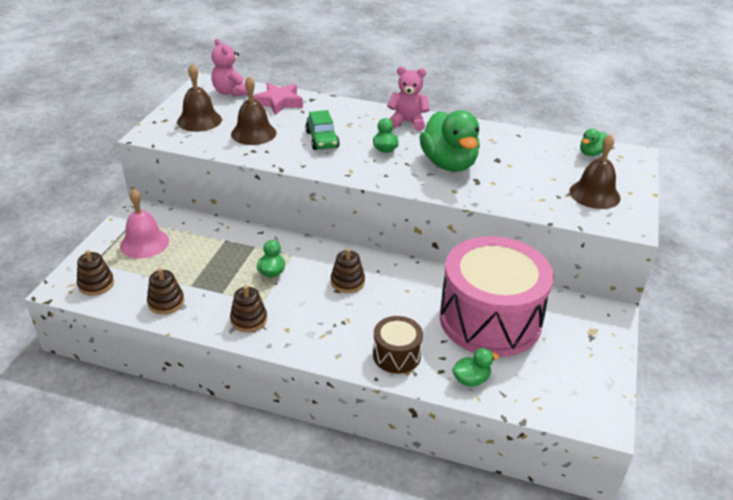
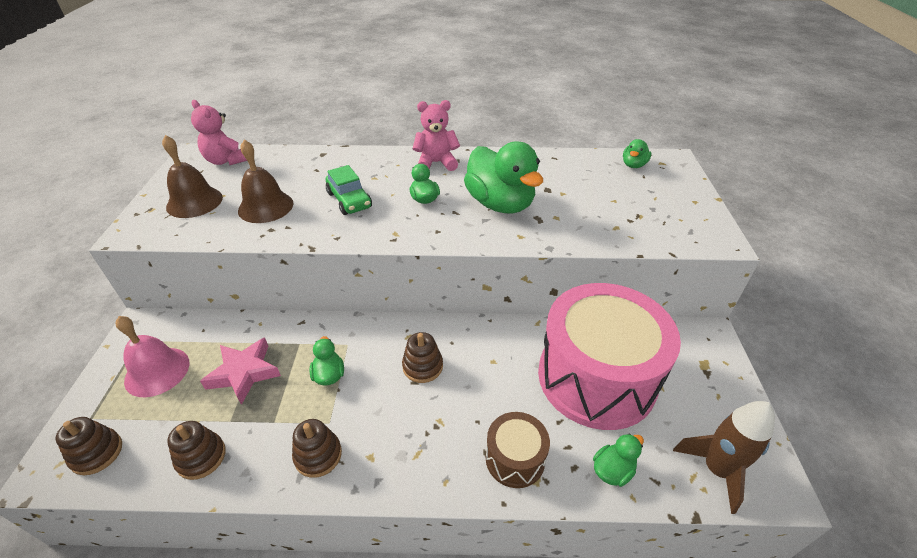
camera: 15 degrees left, 5 degrees up
(279, 102) = (286, 164): pink star -> pink star (244, 373)
(558, 399) = (716, 469): none -> brown rocket
(594, 194) = (663, 210): brown bell -> none

